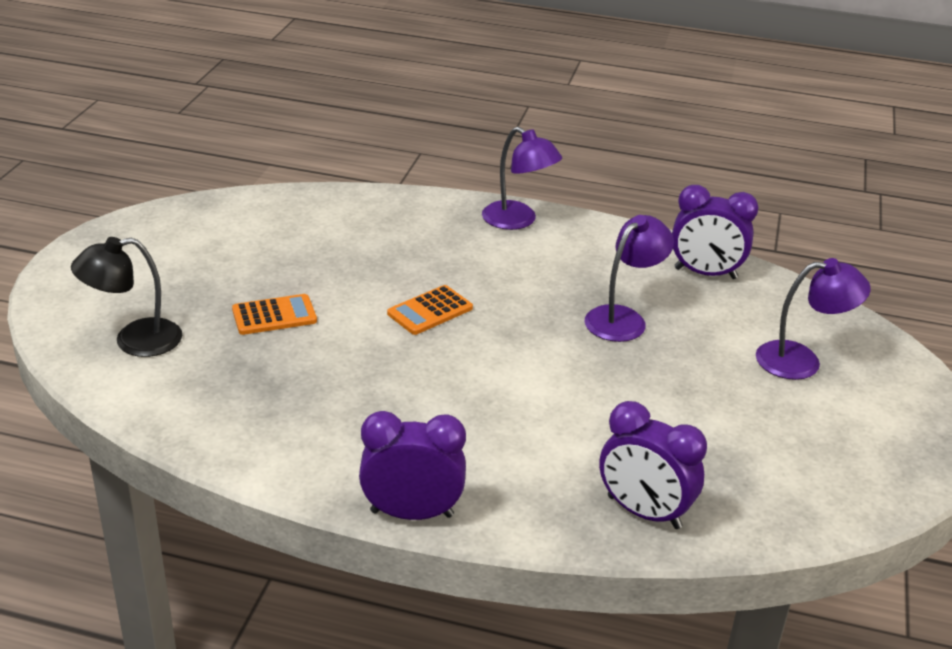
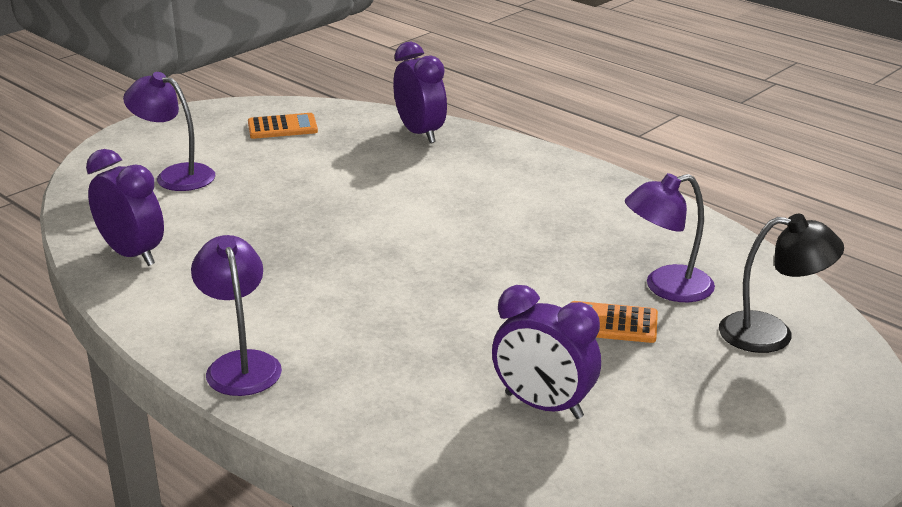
camera: 150 degrees left, 5 degrees down
(412, 513) = (577, 165): purple clock -> purple clock (543, 406)
(430, 311) = (446, 288): orange calculator -> orange calculator (282, 127)
(623, 318) = (271, 237): purple lamp -> purple lamp (666, 287)

